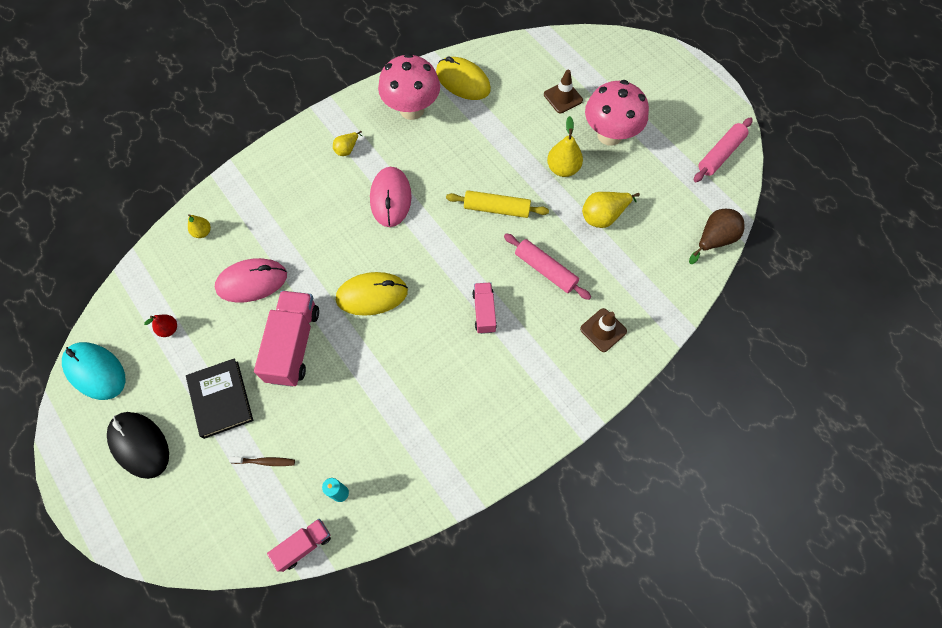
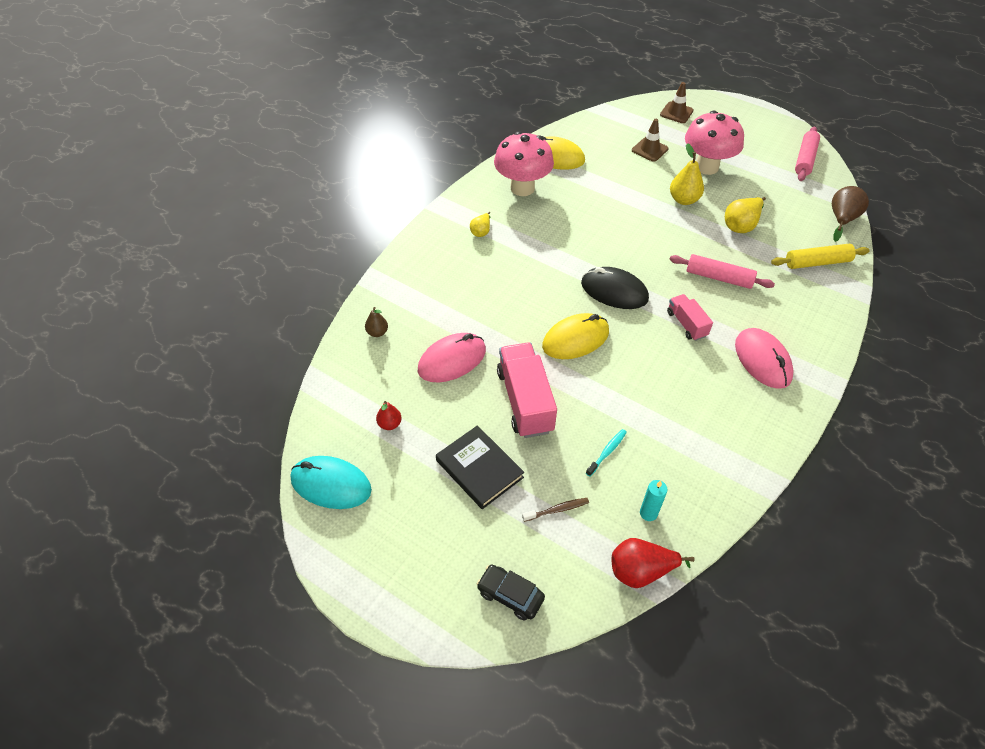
camera: 20 degrees left, 15 degrees down
(140, 445) = (417, 537): black mouse -> black mouse (614, 291)
(186, 526) = (510, 595): none -> black car
(202, 232) = (377, 332): yellow pear -> brown pear
(304, 545) = (641, 571): pink truck -> red pear
(337, 421) = (607, 452): none -> turquoise toothbrush
(390, 198) = (545, 259): pink mouse -> pink mouse (762, 360)
(496, 208) = (646, 243): yellow rolling pin -> yellow rolling pin (817, 262)
(603, 330) = (798, 309): brown traffic cone -> brown traffic cone (676, 113)

